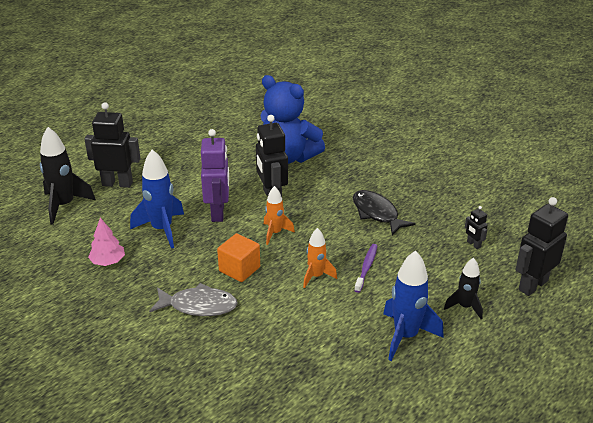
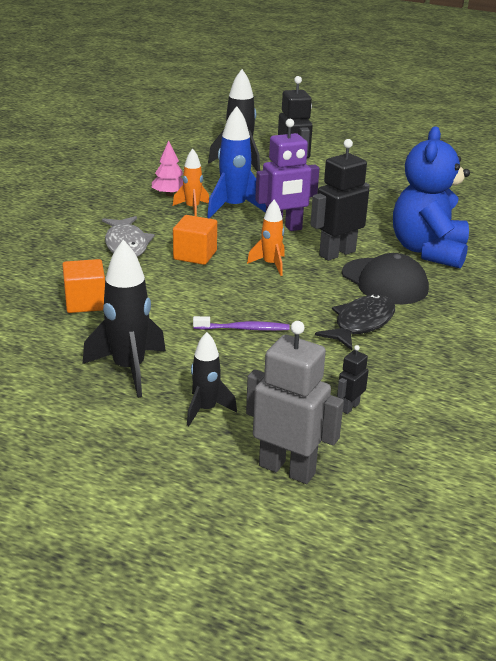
camera: 70 degrees right, 5 degrees down
(295, 346) = (85, 302): none -> orange cube
(316, 276) = (208, 299): orange rocket -> orange rocket (192, 209)
(324, 188) = (384, 281): none -> black cap
(405, 336) = (129, 369): blue rocket -> black rocket
(532, 285) = (287, 469): black robot -> grey robot

